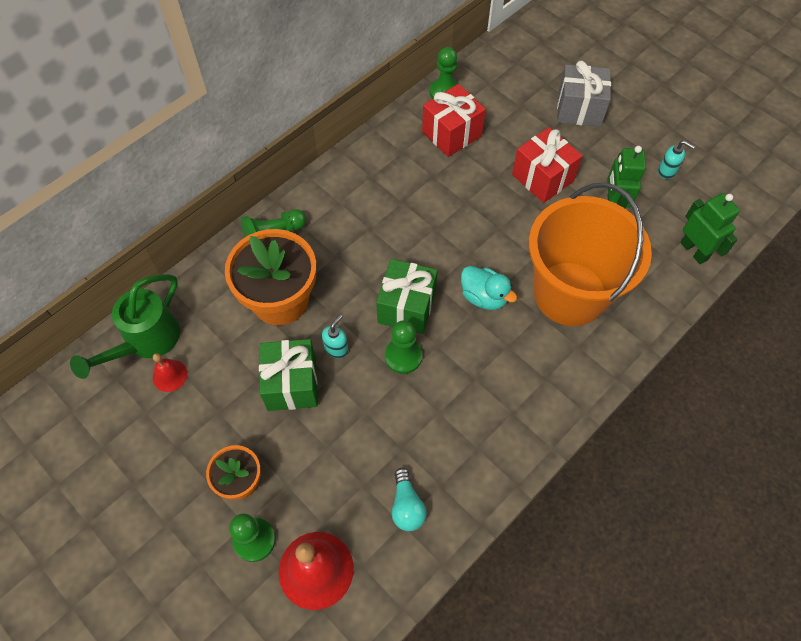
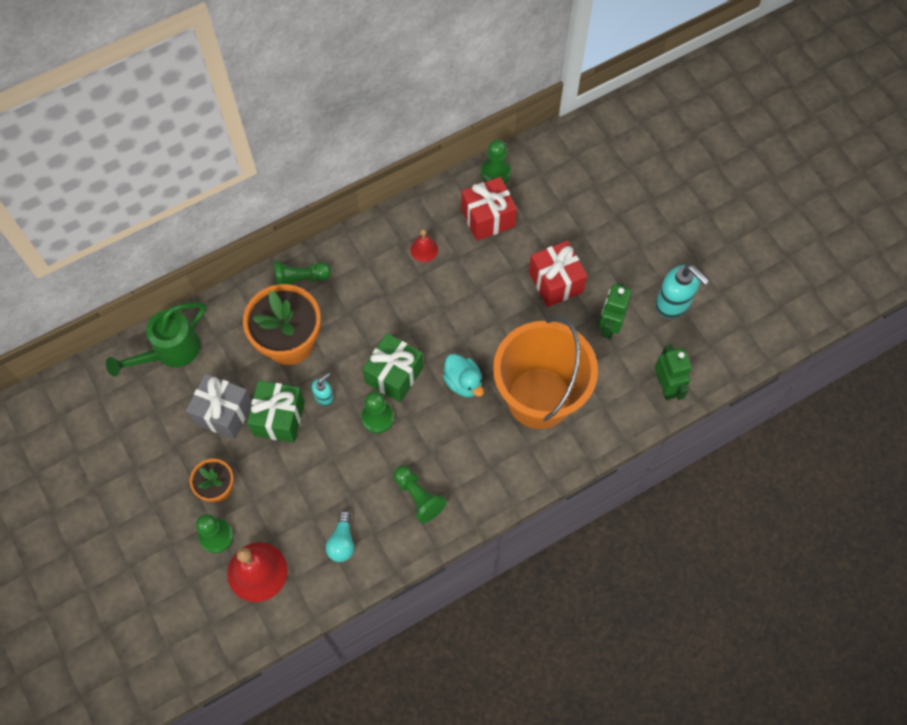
camera: 15 degrees right, 5 degrees up
(170, 375) = (182, 385): red bell -> red bell (424, 249)
(477, 431) = (418, 497): none -> green pawn
(579, 109) = (615, 220): grey gift -> grey gift (223, 413)
(667, 171) = (673, 303): turquoise soap dispenser -> turquoise soap dispenser, size x1.90

